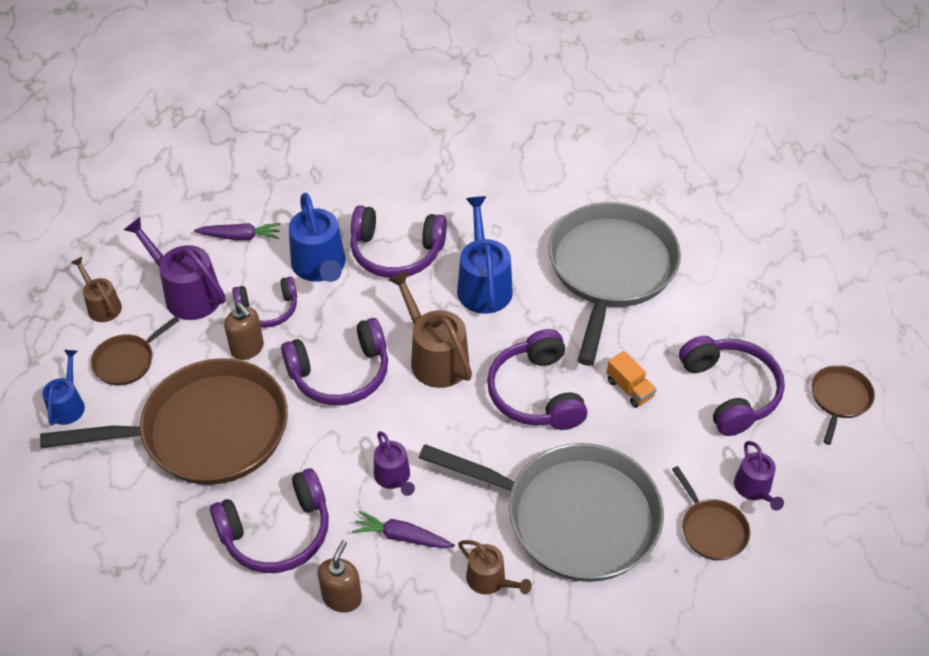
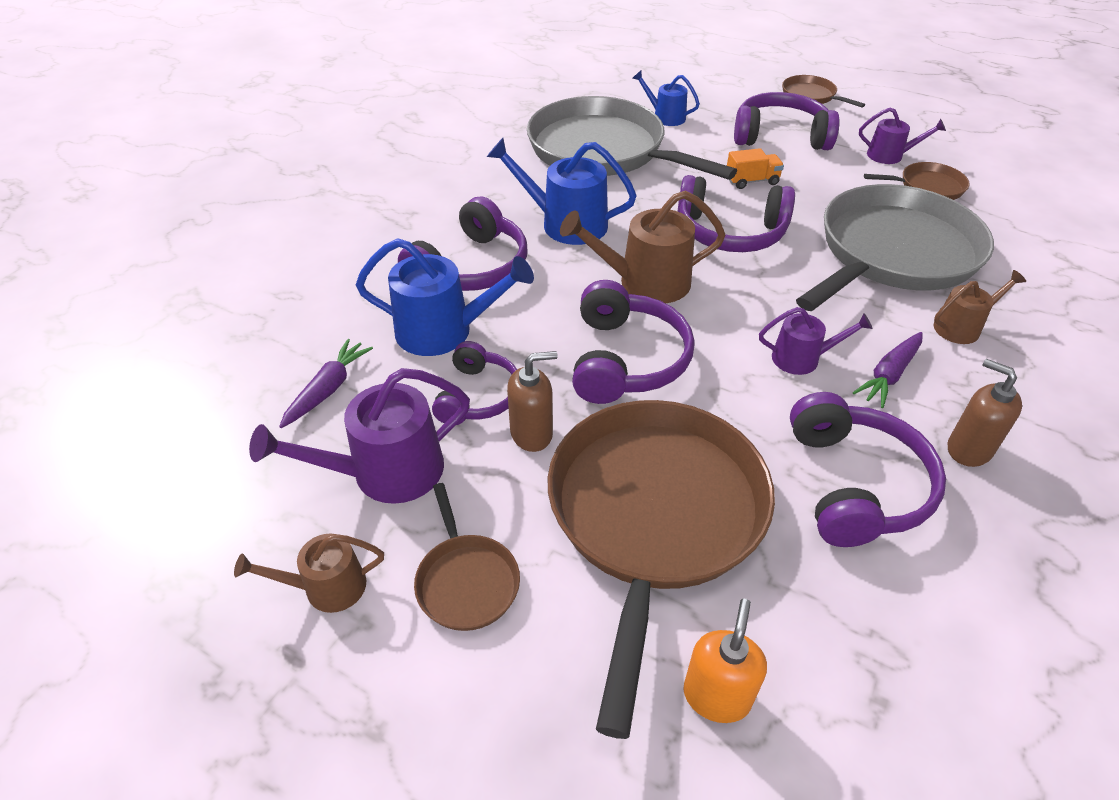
camera: 65 degrees left, 5 degrees down
(68, 405) = (509, 693): blue watering can -> blue watering can (665, 117)
(95, 494) = (716, 696): none -> orange soap dispenser

